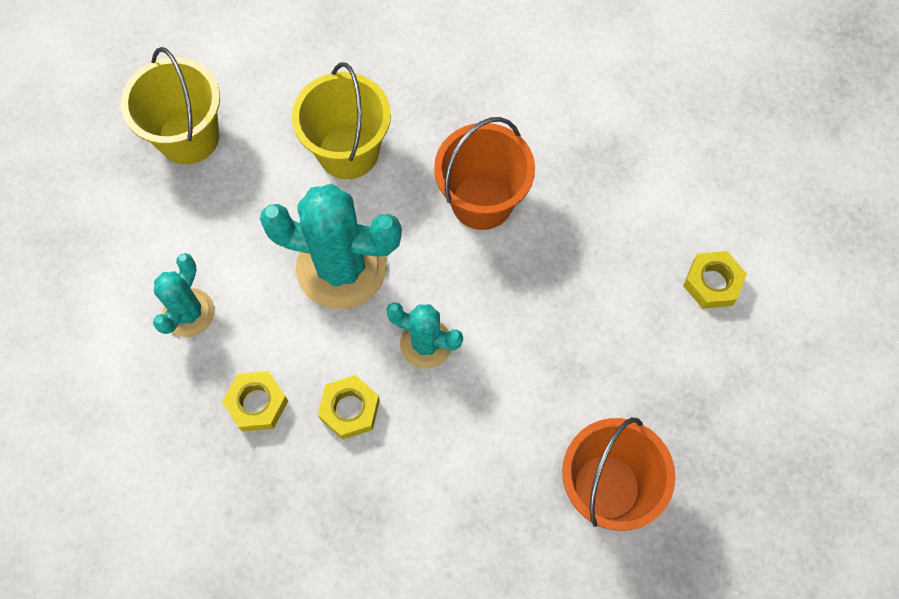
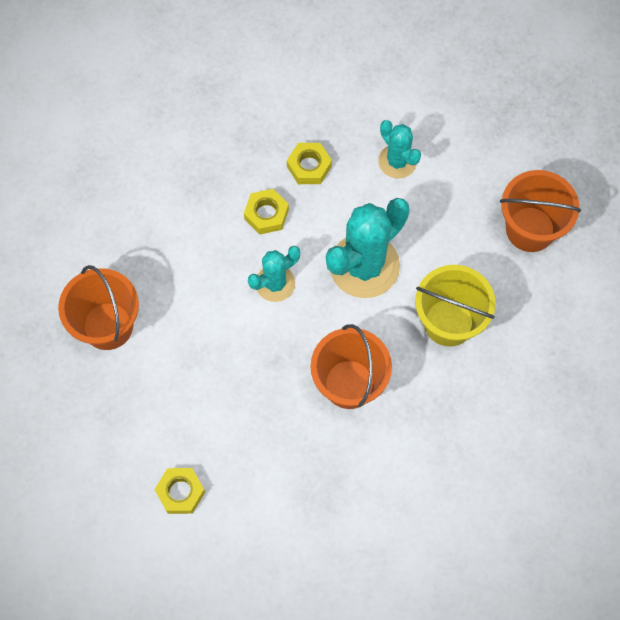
camera: 125 degrees right, 0 degrees up
(188, 137) = (530, 229): yellow bucket -> orange bucket

